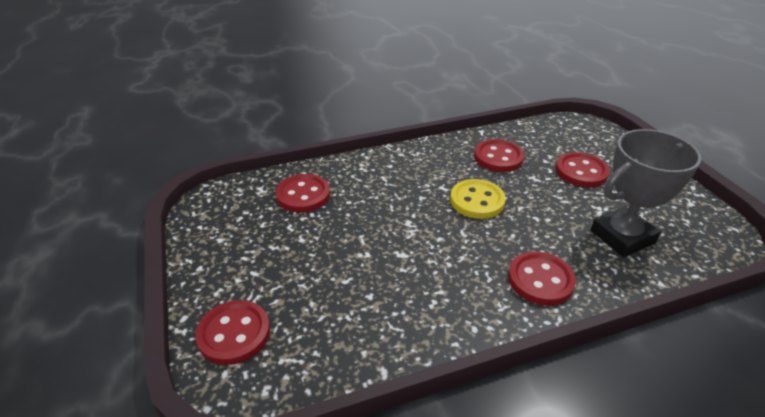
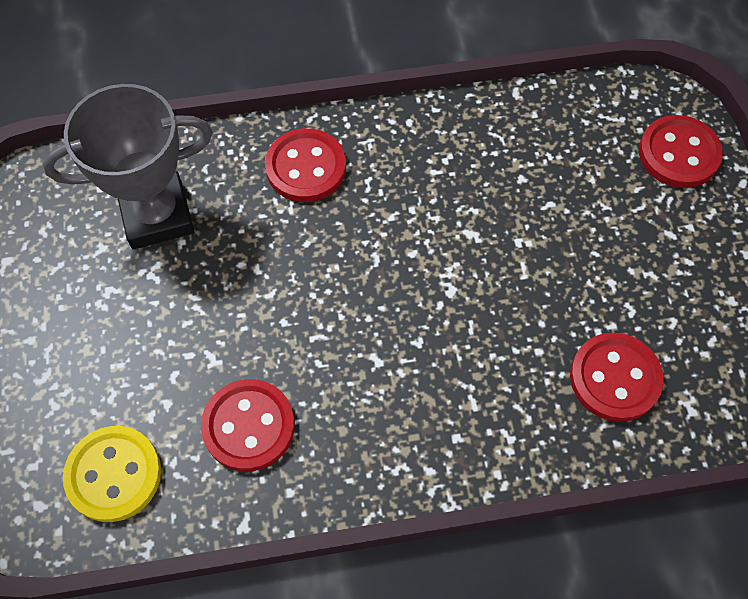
camera: 170 degrees left, 25 degrees up
(477, 201) = (331, 318): yellow button -> yellow button (114, 474)
(581, 172) = (123, 360): red button -> none

